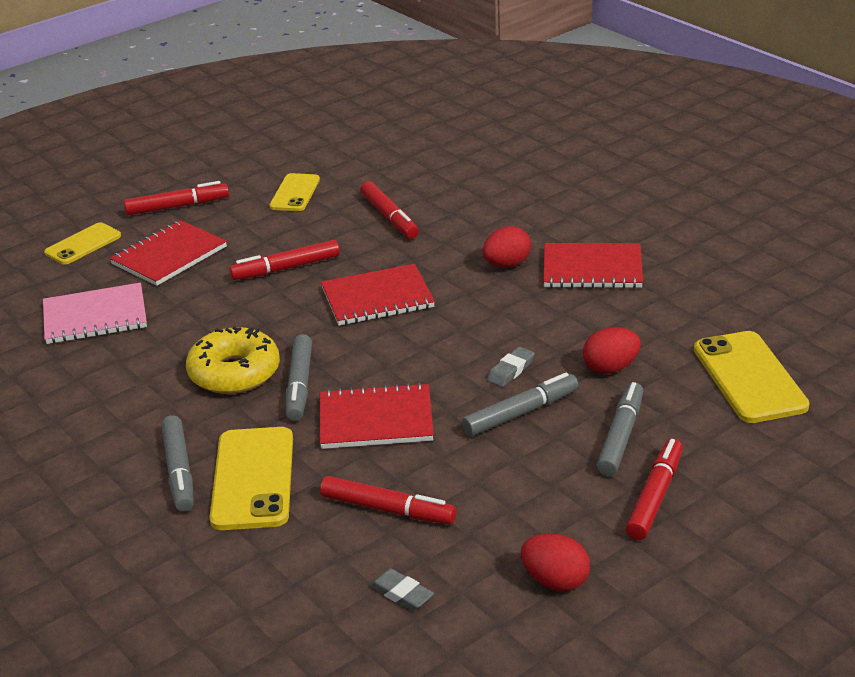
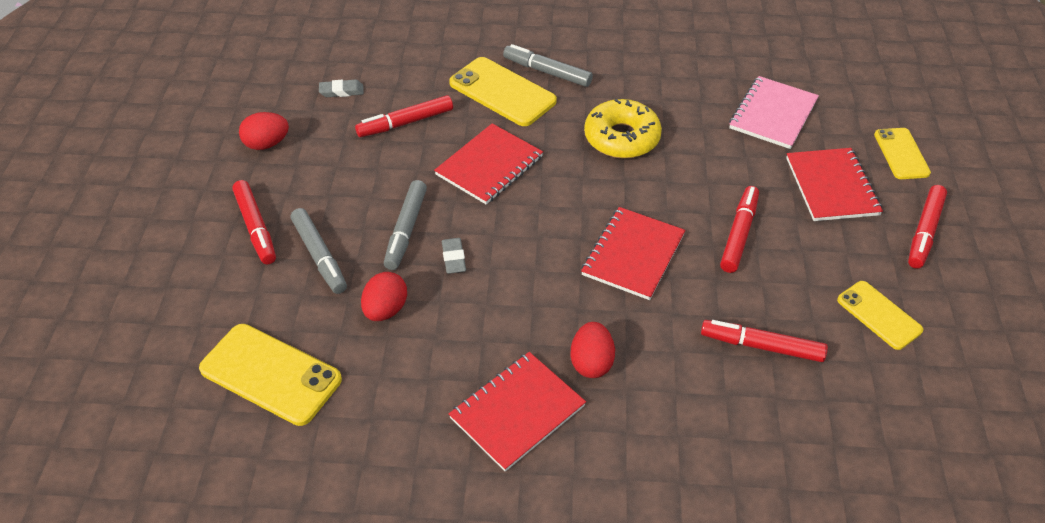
camera: 130 degrees right, 15 degrees up
(300, 385) = (570, 156): grey marker -> none

